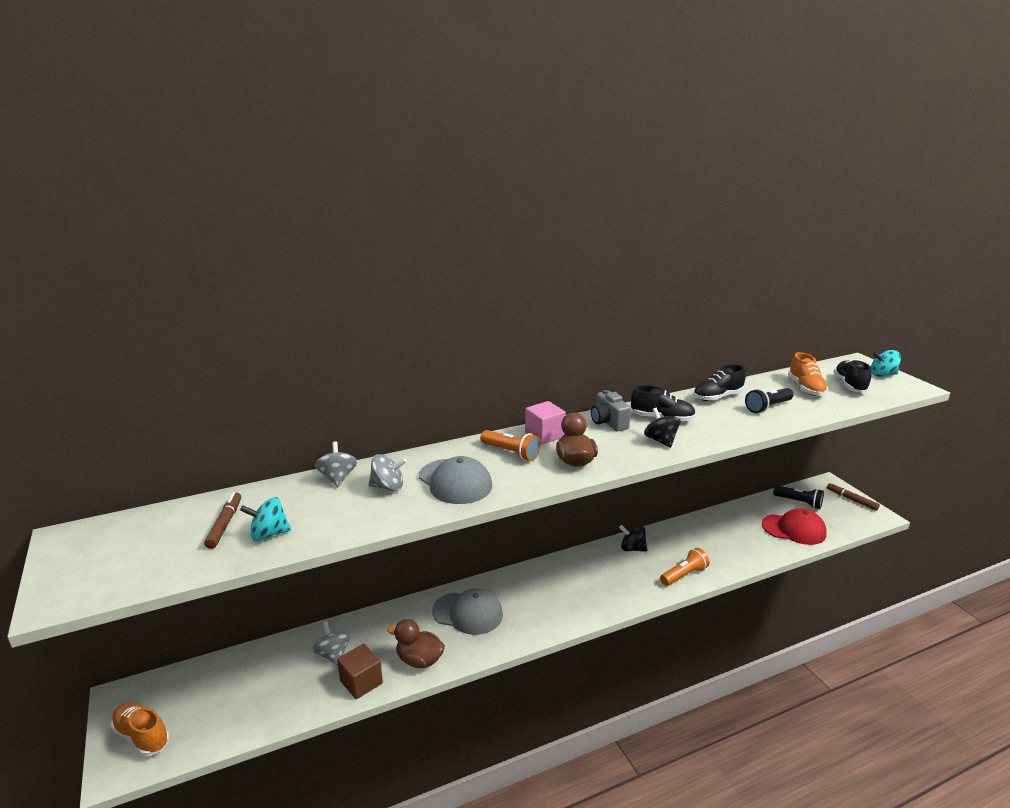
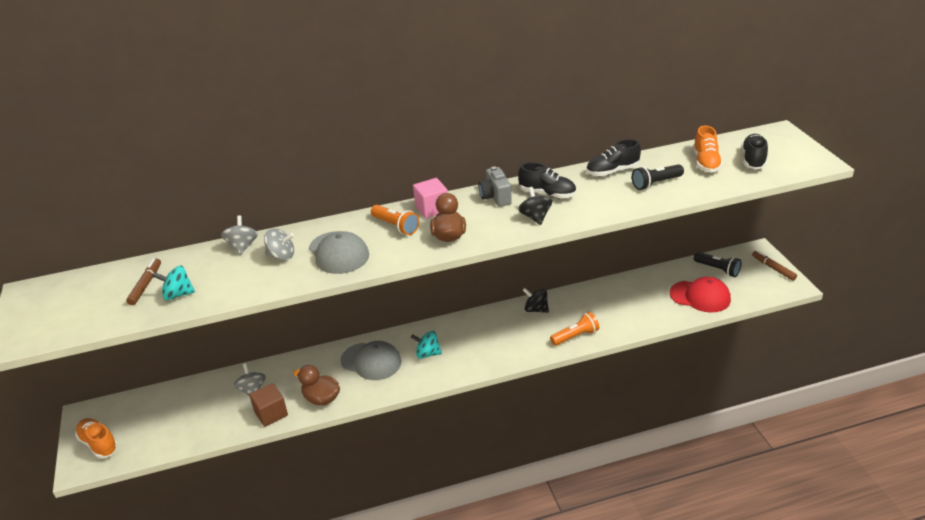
camera: 10 degrees right, 10 degrees up
(882, 375) = (795, 148): turquoise spinning top -> turquoise spinning top (427, 354)

